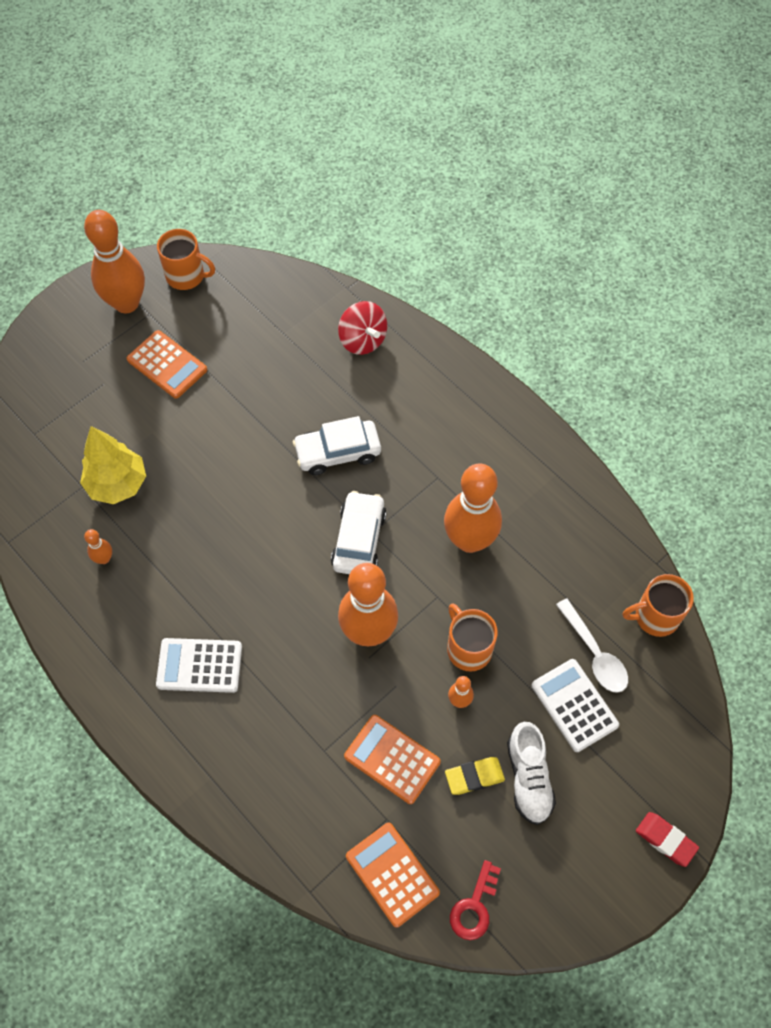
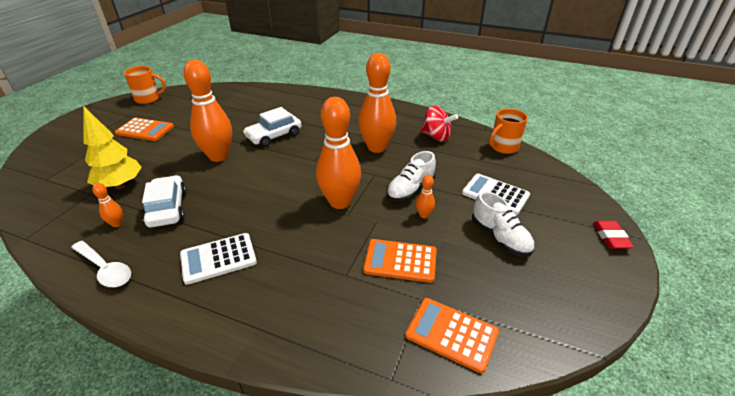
camera: 25 degrees left, 25 degrees down
(126, 303) = (110, 115): orange bowling pin -> orange bowling pin (218, 156)
(359, 539) = (308, 165): white car -> white car (168, 208)
(362, 340) = (267, 97): red spinning top -> red spinning top (436, 137)
(468, 648) = (410, 190): orange mug -> white shoe
(474, 777) = (465, 250): yellow eraser -> none
(474, 906) = (530, 329): red key -> none
(595, 654) = (486, 170): white spoon -> white spoon (105, 269)
(665, 840) = (611, 237): red eraser -> red eraser turned 75 degrees clockwise

